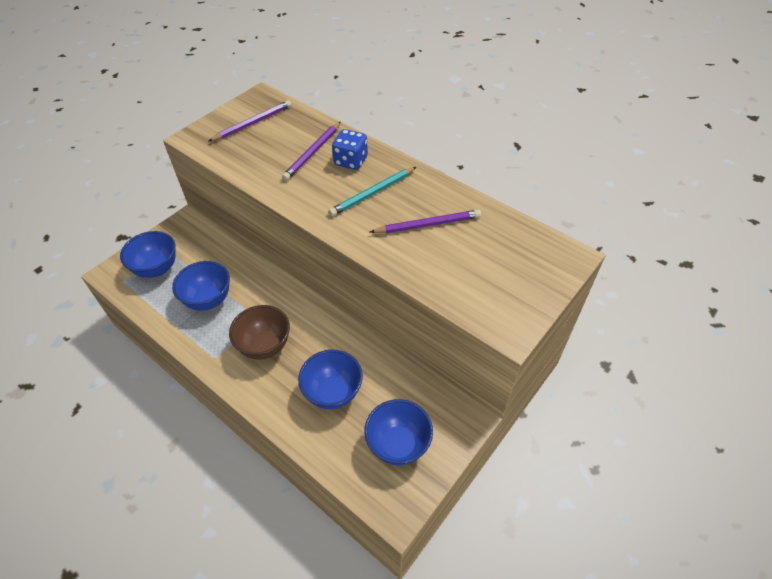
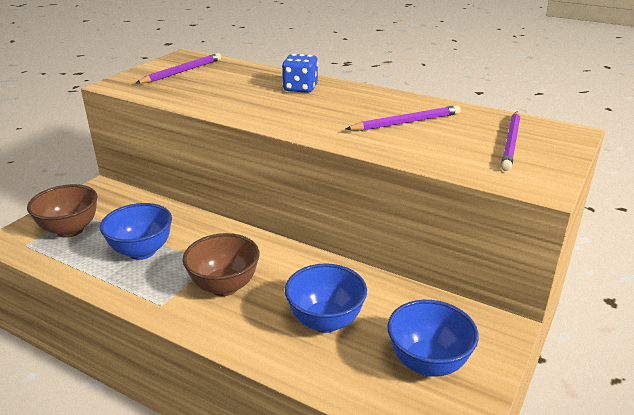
camera: 10 degrees left, 20 degrees down
(157, 269) = (70, 230): blue bowl -> brown bowl
(313, 153) = (256, 85): purple pencil -> purple pencil (511, 142)
(372, 193) = (334, 106): turquoise pencil -> none

